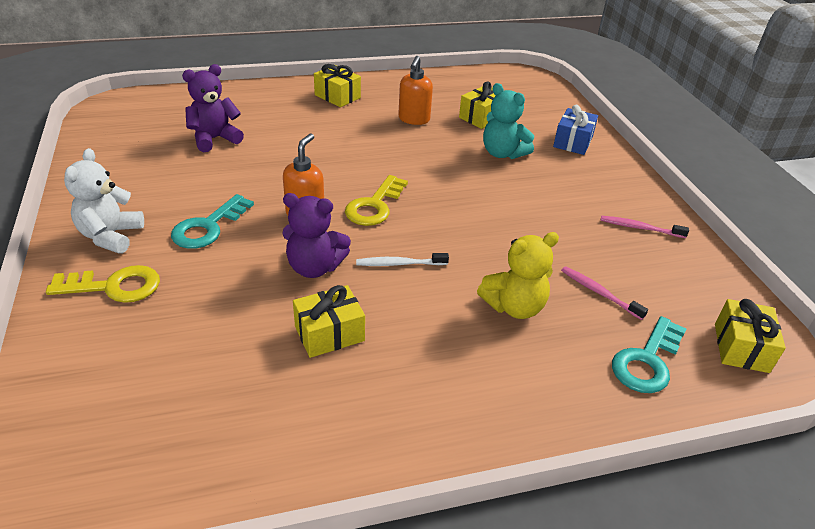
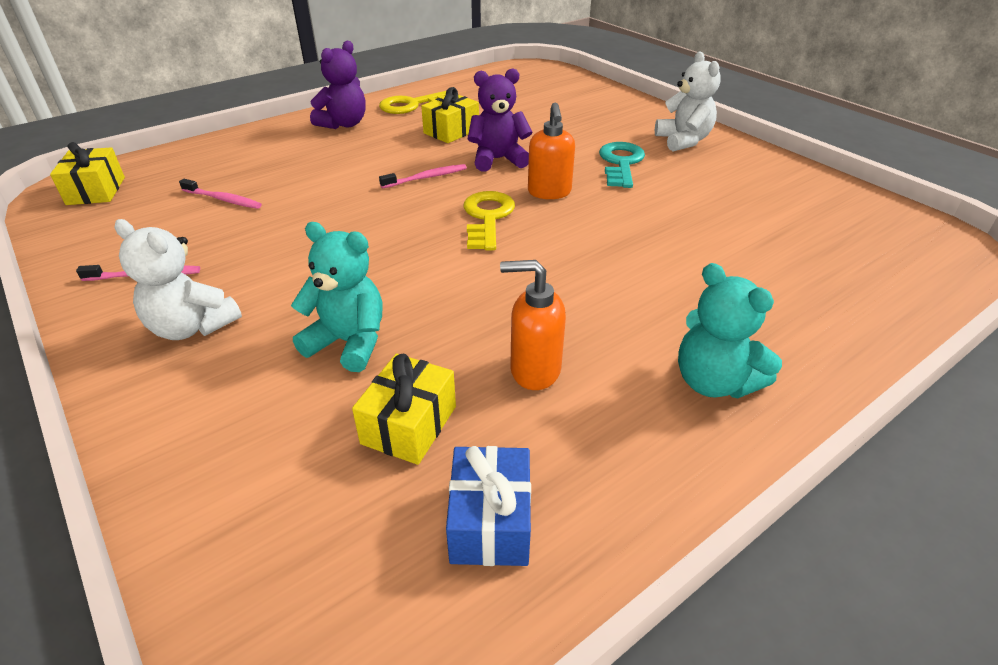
camera: 160 degrees right, 0 degrees up
(114, 286) = (627, 120): yellow key -> yellow key (412, 105)
(214, 139) = (757, 241): purple teddy bear -> purple teddy bear (344, 124)
(337, 96) = (713, 382): yellow gift -> turquoise teddy bear
(399, 264) = (426, 178): white toothbrush -> pink toothbrush
(414, 119) = (534, 370): orange soap dispenser -> orange soap dispenser turned 75 degrees counterclockwise
(514, 306) = (309, 173): yellow teddy bear -> none
(573, 142) = (211, 415): blue gift -> blue gift (490, 522)
(594, 184) = (192, 327): none -> white teddy bear
(647, 361) = (193, 166): turquoise key -> none

